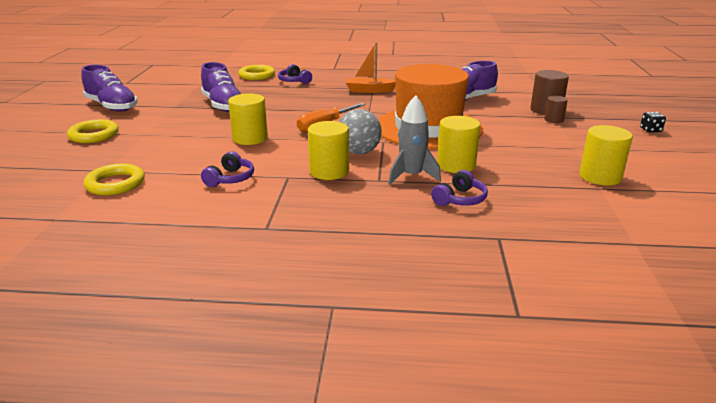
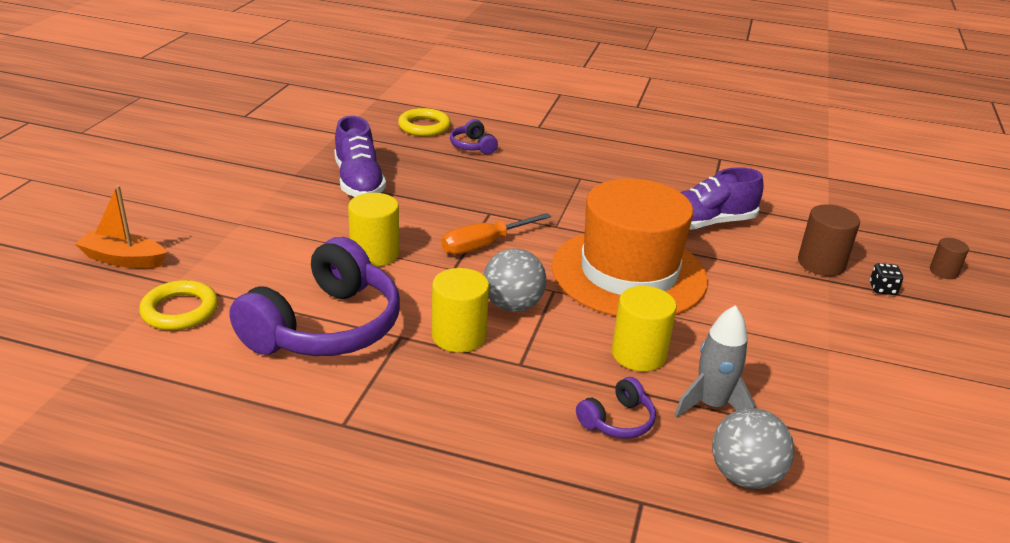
camera: 10 degrees right, 5 degrees up
(94, 135) = (176, 215): yellow ring -> none
(112, 106) = (213, 162): purple shoe -> none
(230, 179) = (325, 327): purple headphones -> purple headphones, size x2.29
(369, 90) = (573, 181): orange boat -> orange boat (123, 259)
(411, 176) = (568, 364): grey rocket -> grey rocket (711, 405)
(553, 120) = (823, 286): brown cylinder -> brown cylinder (943, 272)
(559, 215) = (744, 476): none -> grey ball
(600, 177) = (839, 414): yellow cylinder -> none
(650, 130) = (965, 332): black dice -> black dice (882, 289)

